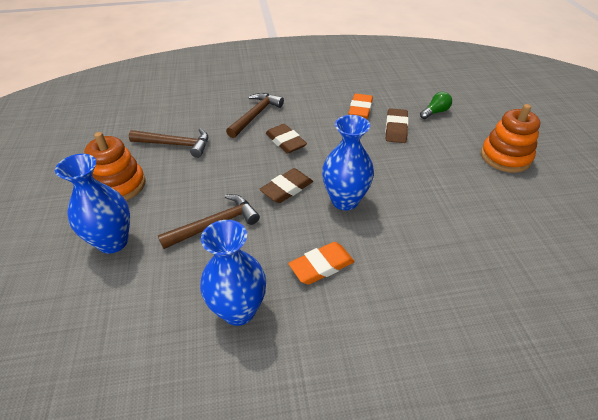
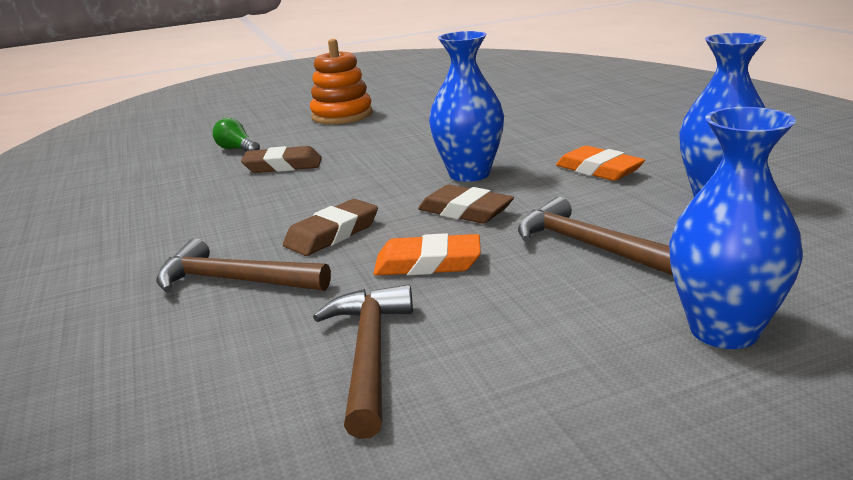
camera: 100 degrees left, 20 degrees down
(119, 185) = (564, 388): orange stacking toy -> none
(360, 109) = (222, 193): orange eraser -> orange eraser (428, 263)

